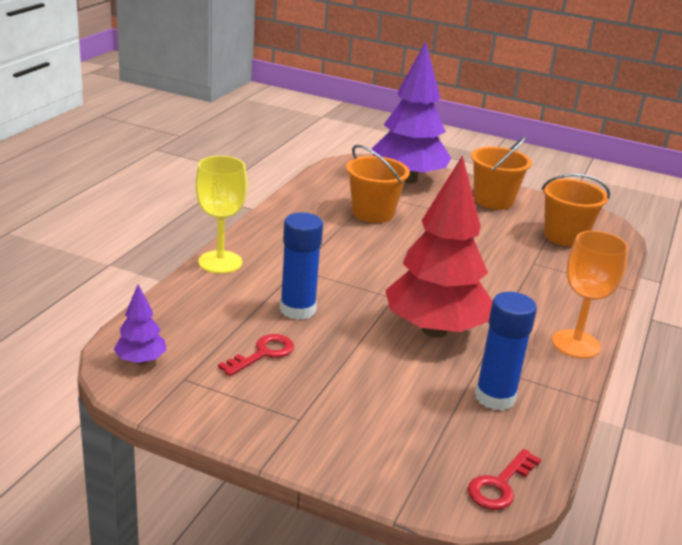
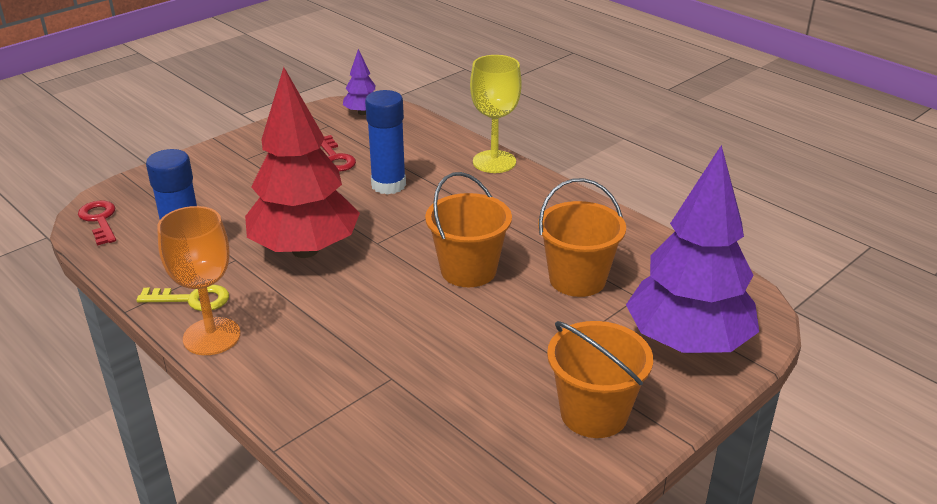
camera: 115 degrees right, 5 degrees up
(549, 369) = (192, 299): none -> yellow key
(565, 236) = (448, 448): orange bucket -> orange bucket (468, 270)

